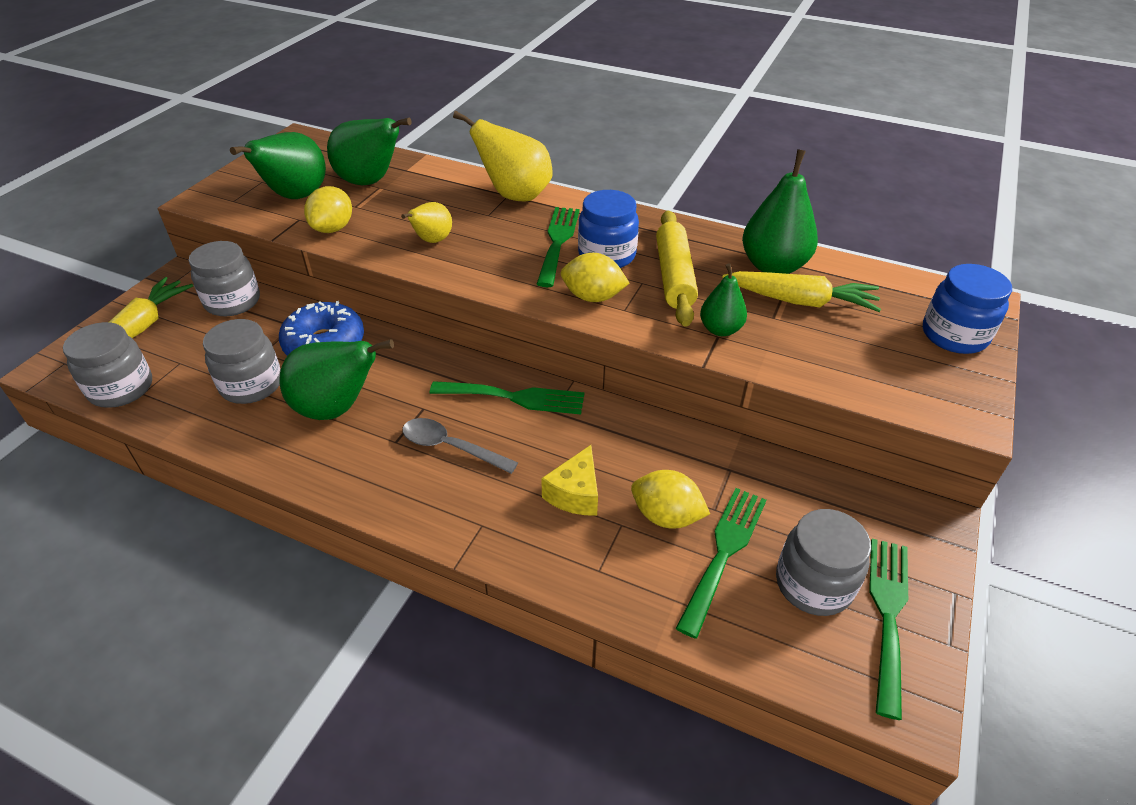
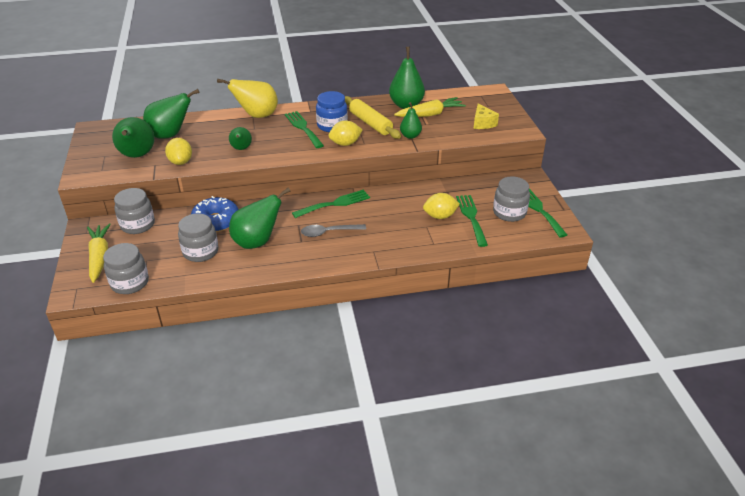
camera: 35 degrees left, 5 degrees down
(432, 241) = (241, 149): yellow pear -> green pear
(575, 493) = (398, 225): yellow cheese -> yellow cheese (482, 123)
(954, 335) = (495, 106): blue jar -> none

